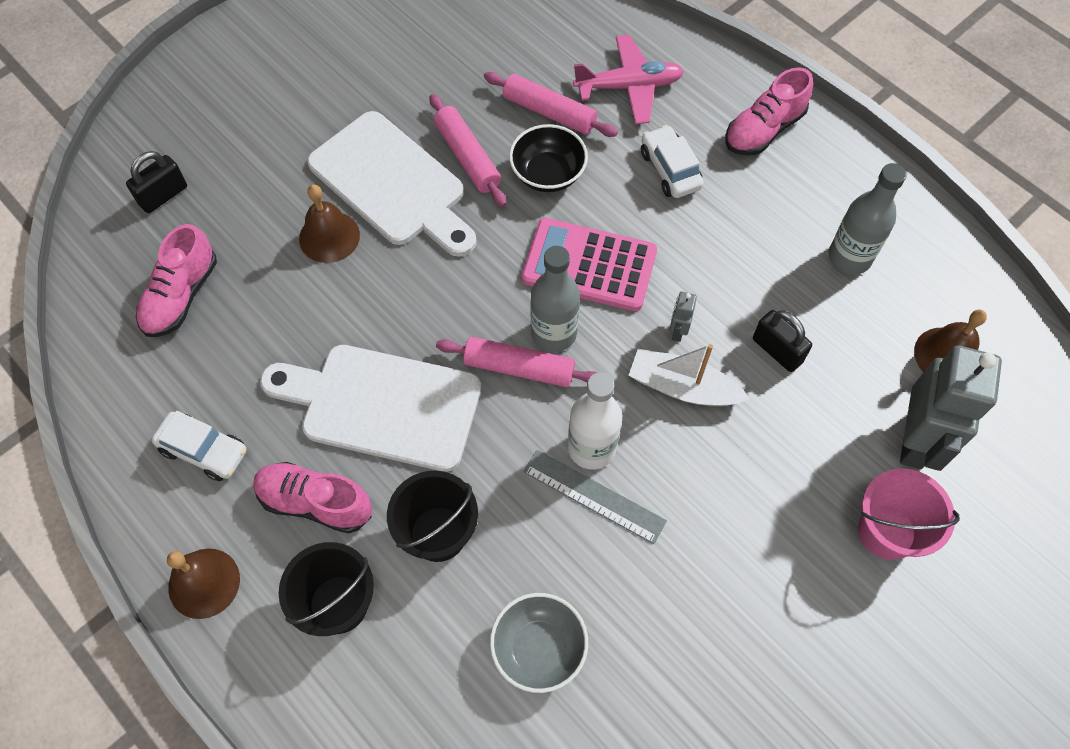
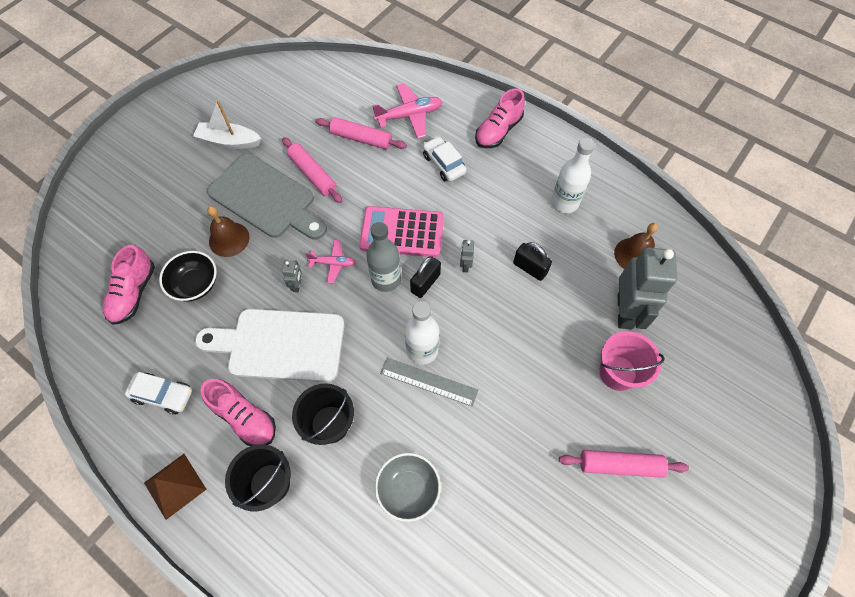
camera: 10 degrees left, 0 degrees up
(163, 195) = (113, 228): black padlock -> black padlock (425, 283)
(204, 583) = (175, 486): brown bell -> brown pyramid
(315, 502) = (244, 417): pink shoe -> pink shoe turned 150 degrees counterclockwise
(392, 184) = (266, 199): white cutting board -> grey cutting board
(420, 321) = (297, 285): none -> grey robot
(478, 297) = (333, 263): none -> pink plane
(519, 368) = (367, 306): pink rolling pin -> pink rolling pin (619, 465)
(548, 174) = (366, 178): black bowl -> black bowl (195, 285)
(682, 387) = (474, 301): white boat -> white boat (229, 141)
(849, 257) = (564, 203): grey bottle -> white bottle

